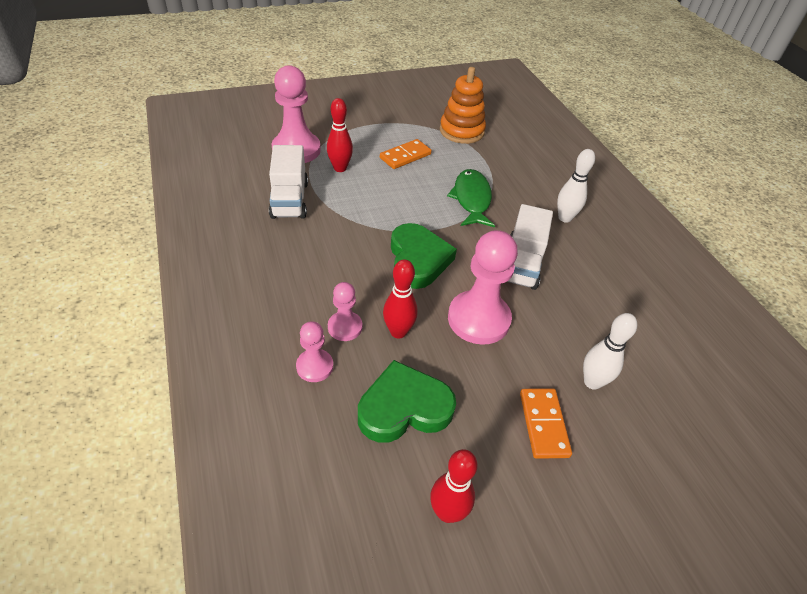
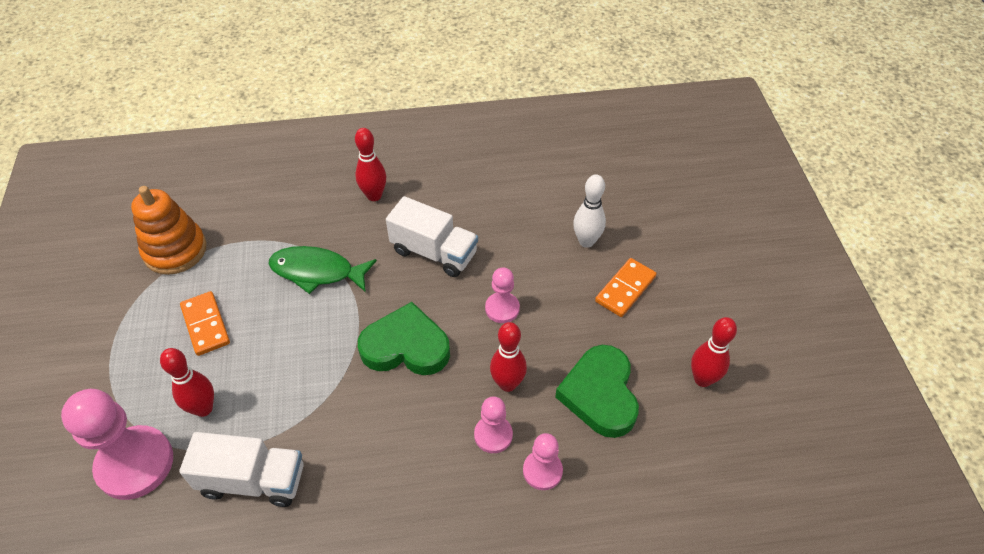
camera: 75 degrees left, 5 degrees up
(478, 319) = (502, 308): pink pawn -> pink pawn, size x0.53
(543, 424) = (625, 289): orange domino -> orange domino turned 60 degrees counterclockwise
(564, 218) = (374, 195): white bowling pin -> red bowling pin

